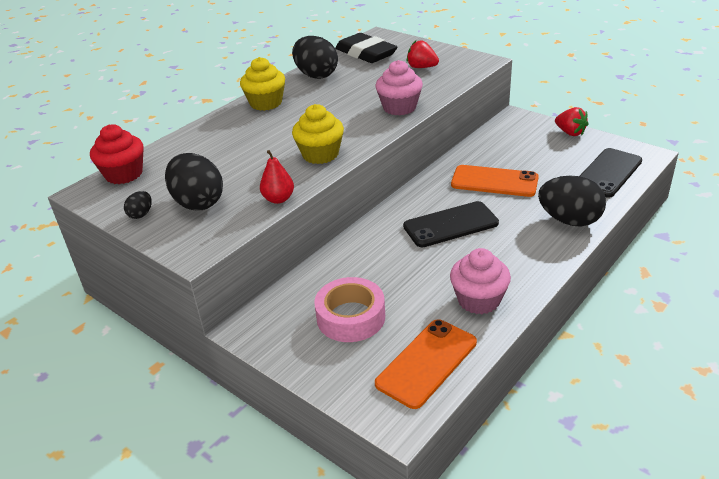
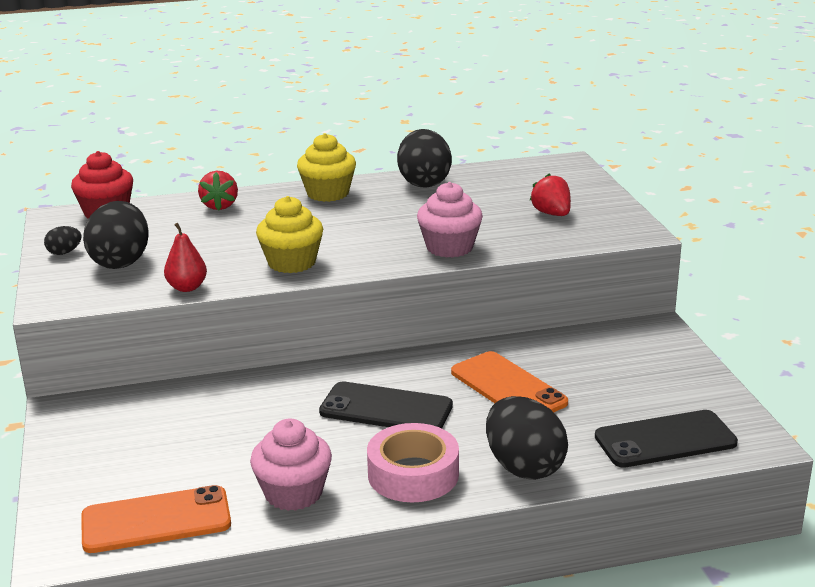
camera: 35 degrees right, 10 degrees down
(351, 317) = (157, 445): pink tape -> pink tape (413, 474)
(366, 53) = (517, 177): black eraser -> none
(570, 133) = (697, 374): red strawberry -> red strawberry (220, 206)

